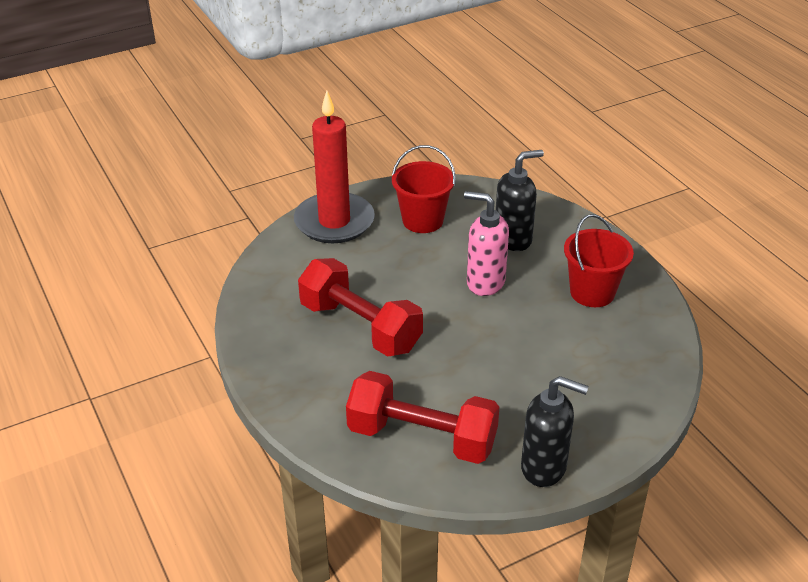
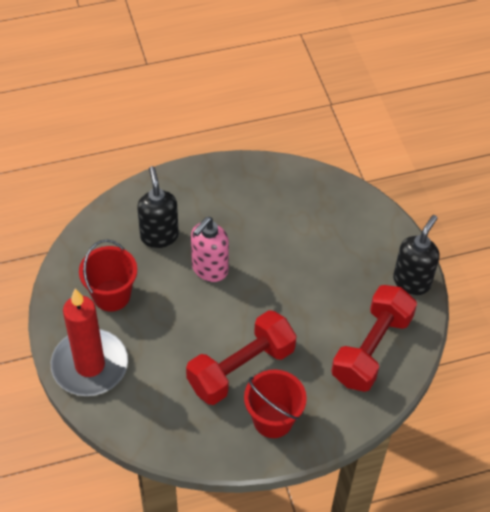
camera: 80 degrees left, 15 degrees up
(592, 292) = (240, 203): red bucket -> red bucket (273, 419)

